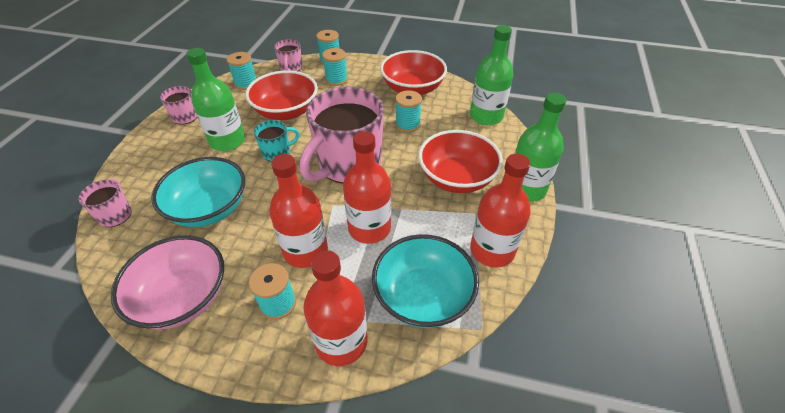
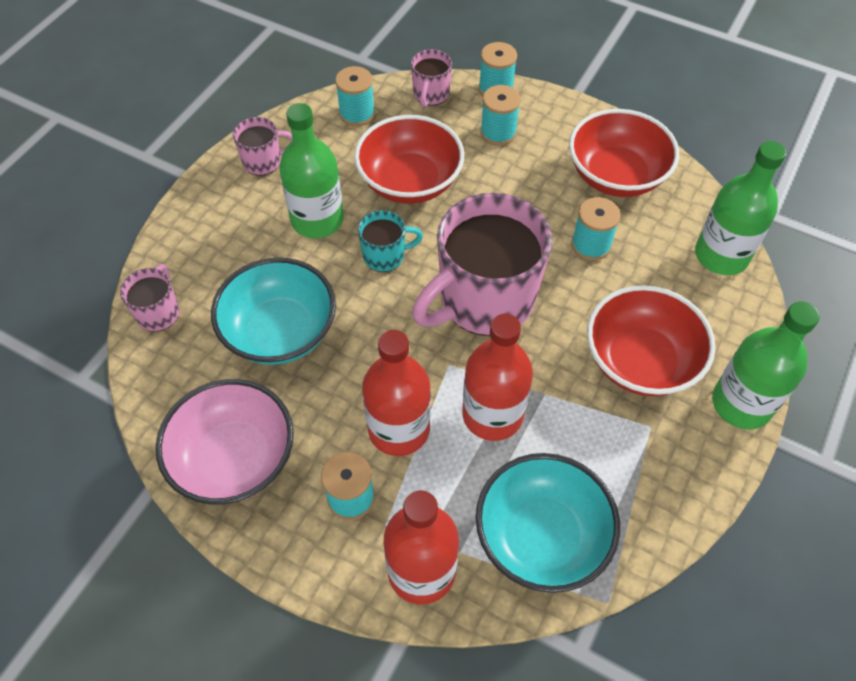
camera: 15 degrees right, 10 degrees up
(492, 250) = (657, 492): red bottle -> none

